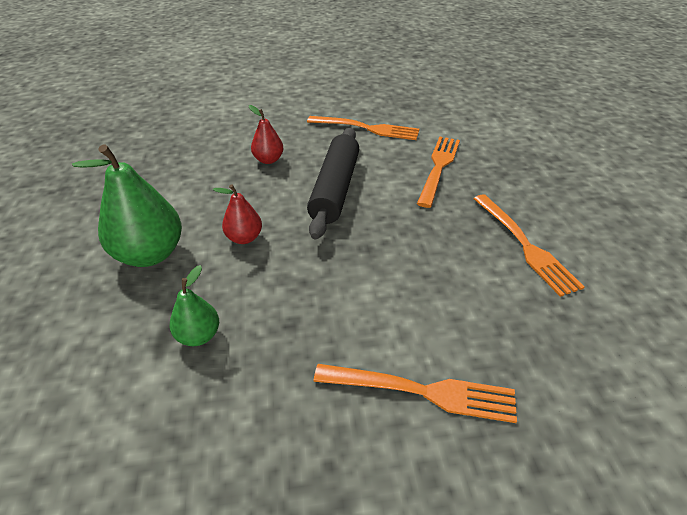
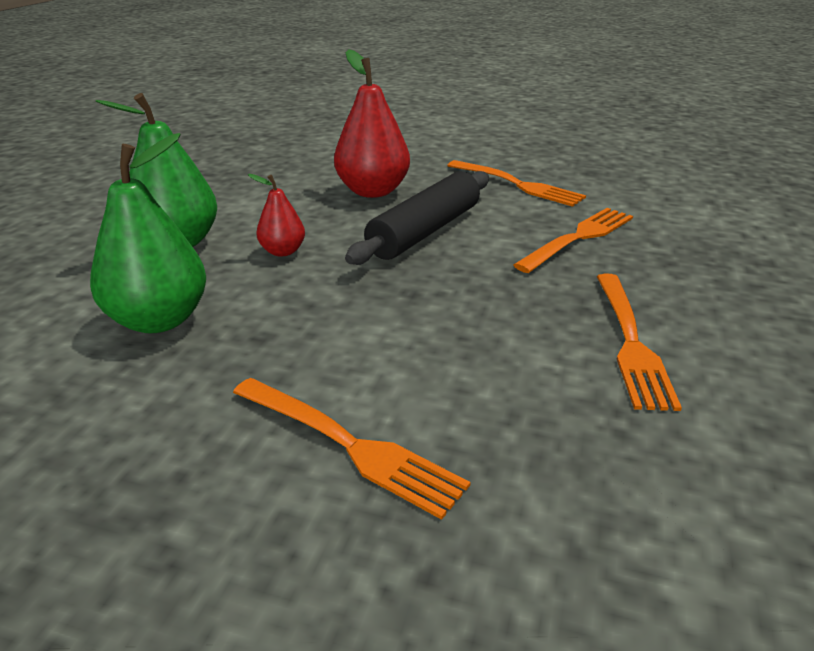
camera: 25 degrees right, 10 degrees down
(199, 336) = (159, 320): green pear -> green pear, size x1.87
(268, 160) = (373, 191): red pear -> red pear, size x1.87

